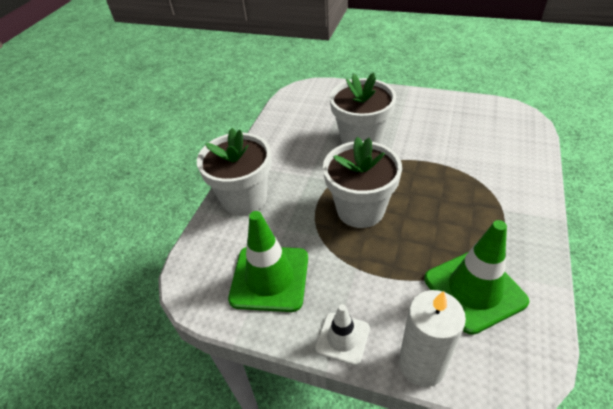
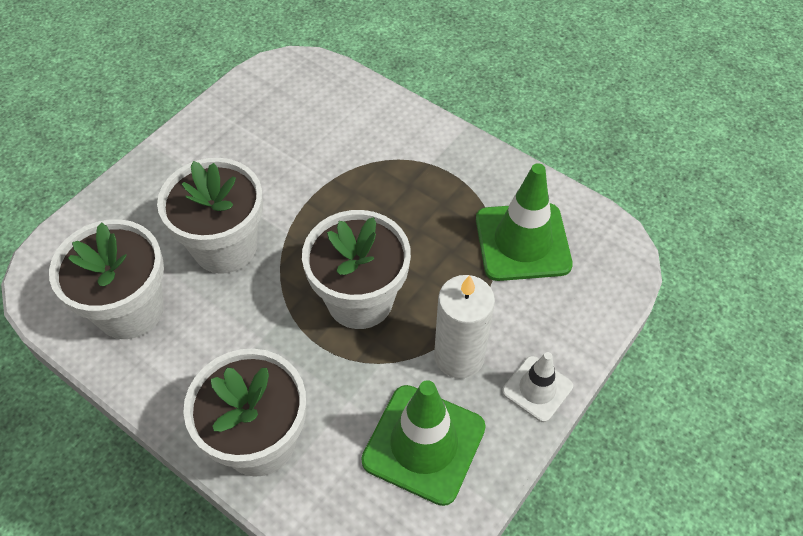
camera: 75 degrees left, 10 degrees up
(301, 122) = (130, 310): none -> white flower pot
(421, 364) = (589, 327): white candle -> white candle (459, 356)

